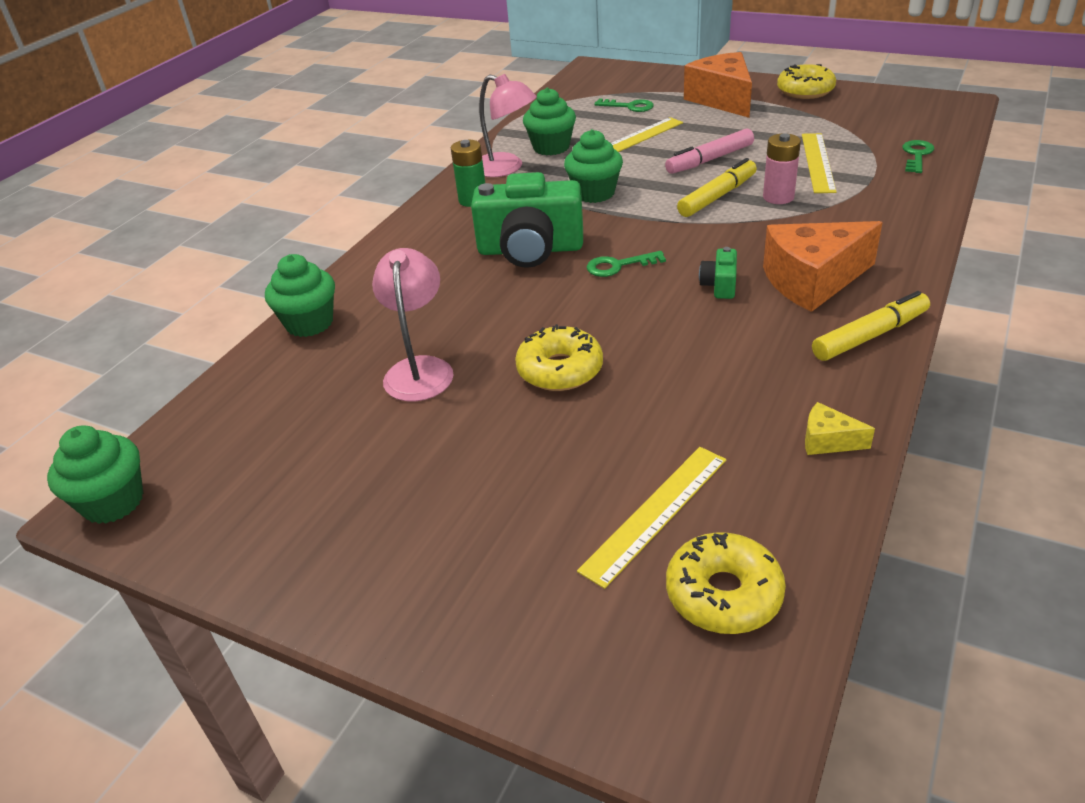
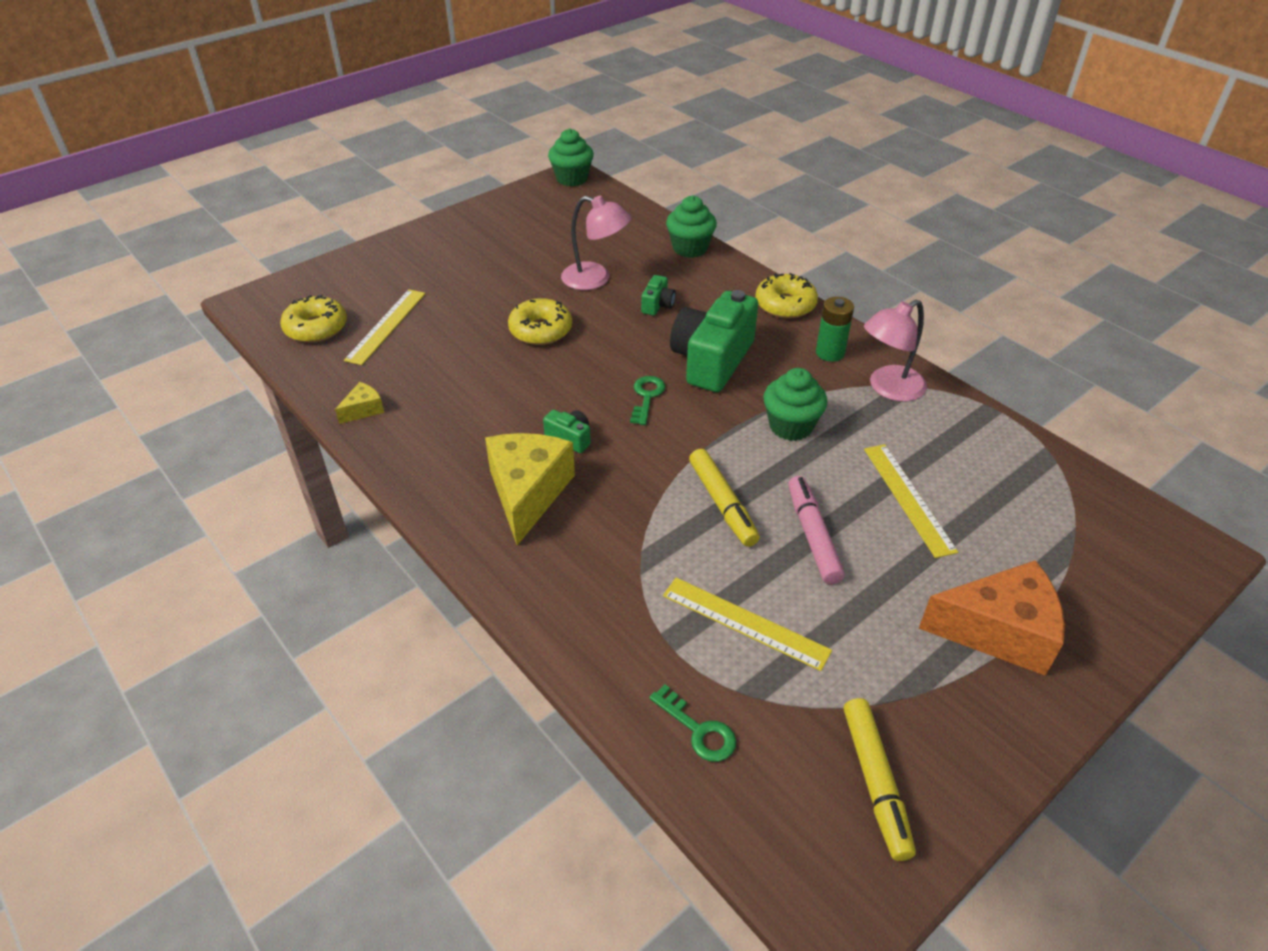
camera: 110 degrees right, 5 degrees up
(451, 308) = (657, 305): none -> green camera
(551, 147) = (924, 431): green cupcake -> none
(629, 106) = (1018, 532): green key -> none
(655, 513) = (386, 326): yellow ruler -> yellow ruler turned 45 degrees clockwise
(778, 197) = (687, 546): pink battery -> none
(805, 91) = (988, 742): yellow donut -> yellow donut (785, 305)
(812, 281) = (528, 493): orange cheese -> yellow cheese
(870, 336) = (432, 485): yellow marker -> yellow marker (875, 782)

